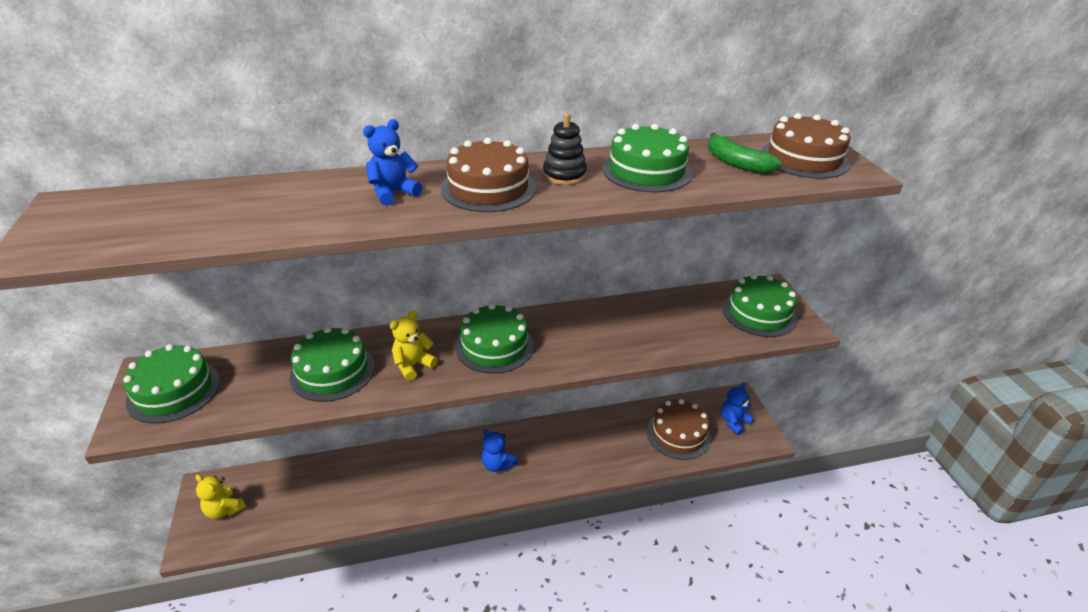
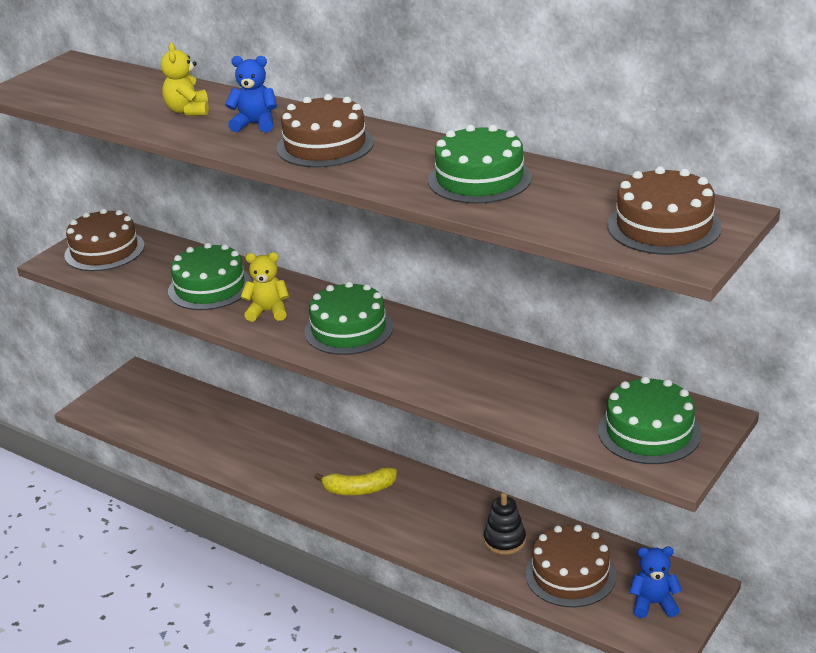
camera: 50 degrees right, 5 degrees down
(174, 391) = (104, 250): green cake -> brown cake
(224, 510) = (131, 397): yellow teddy bear -> yellow teddy bear (188, 111)
(497, 464) = (359, 489): blue teddy bear -> yellow banana
(564, 175) = (403, 156): black stacking toy -> black stacking toy (505, 540)
(736, 163) = (580, 204): green banana -> none

